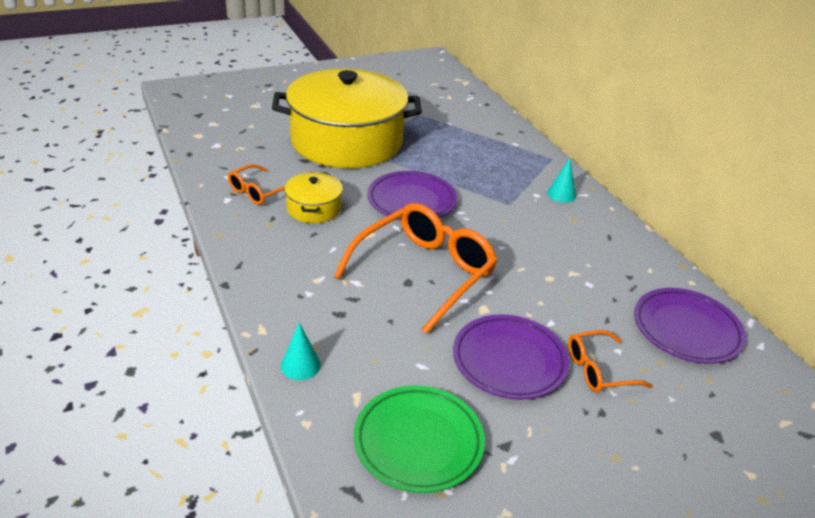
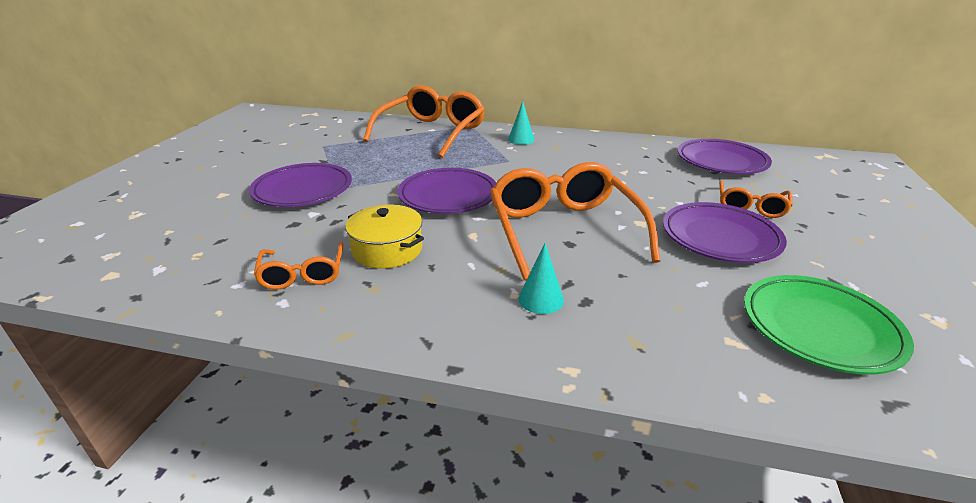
camera: 50 degrees left, 5 degrees down
(300, 365) = (658, 362): turquoise cone -> turquoise cone (541, 299)
(347, 141) = (303, 190): yellow pot -> purple plate
(509, 146) = (432, 132): none -> orange glasses

